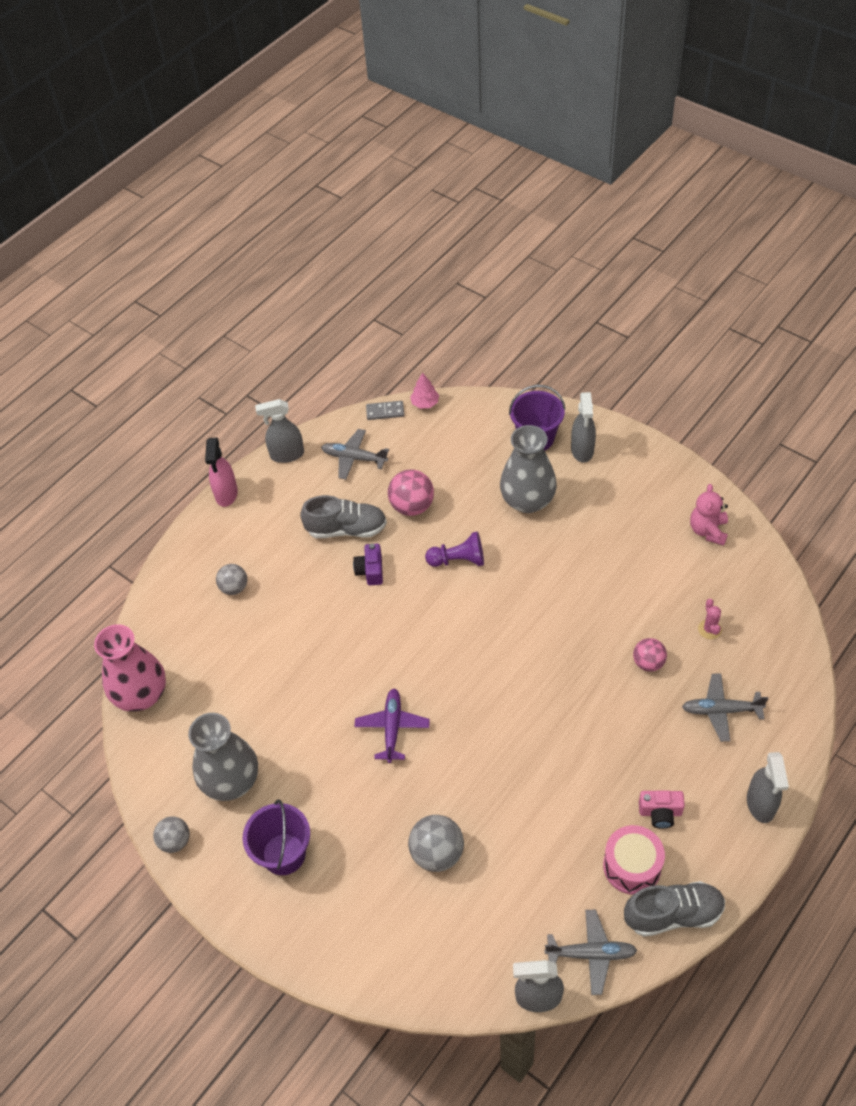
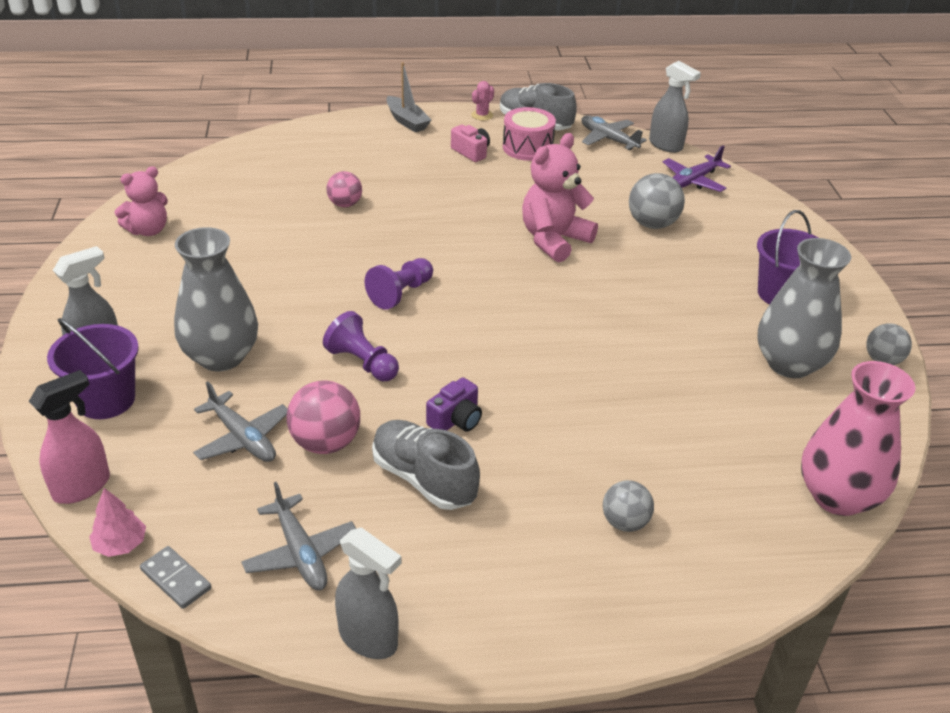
camera: 140 degrees left, 15 degrees down
(226, 494) = (512, 655): pink spray bottle -> pink spray bottle (82, 487)
(392, 727) = (596, 301): purple plane -> purple plane (693, 181)
(480, 763) = (554, 240): none -> pink teddy bear
(506, 623) = (401, 293): none -> purple pawn
(709, 629) = (271, 190): pink cactus -> pink cactus (482, 115)
(721, 710) = (348, 159): grey plane -> grey plane (243, 438)
(760, 804) = (407, 121): grey spray bottle -> grey boat

